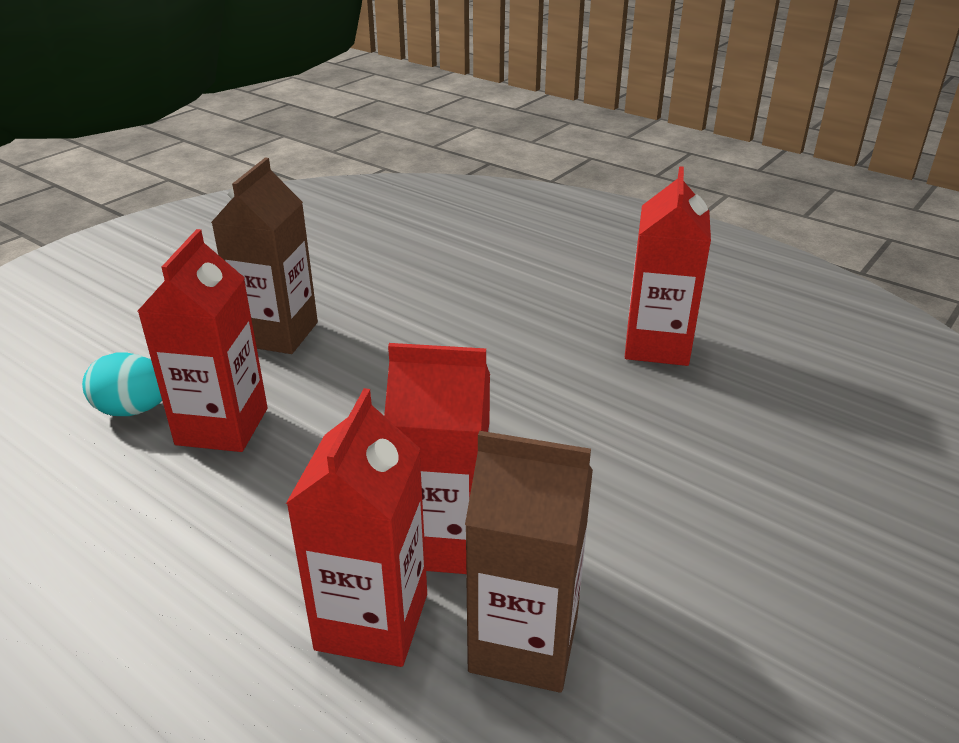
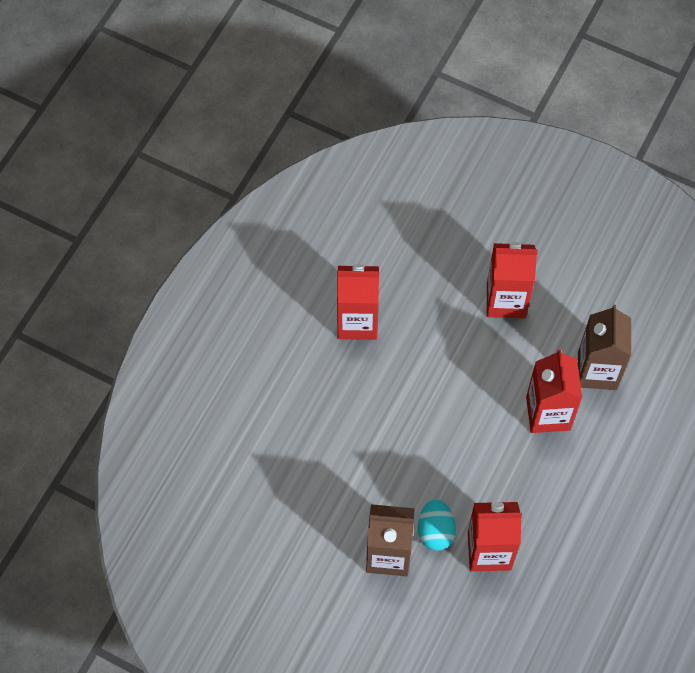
camera: 100 degrees left, 30 degrees up
(133, 410) = (486, 609): turquoise egg -> turquoise egg (435, 531)
(372, 621) = (601, 433): red carton -> red carton (506, 300)

